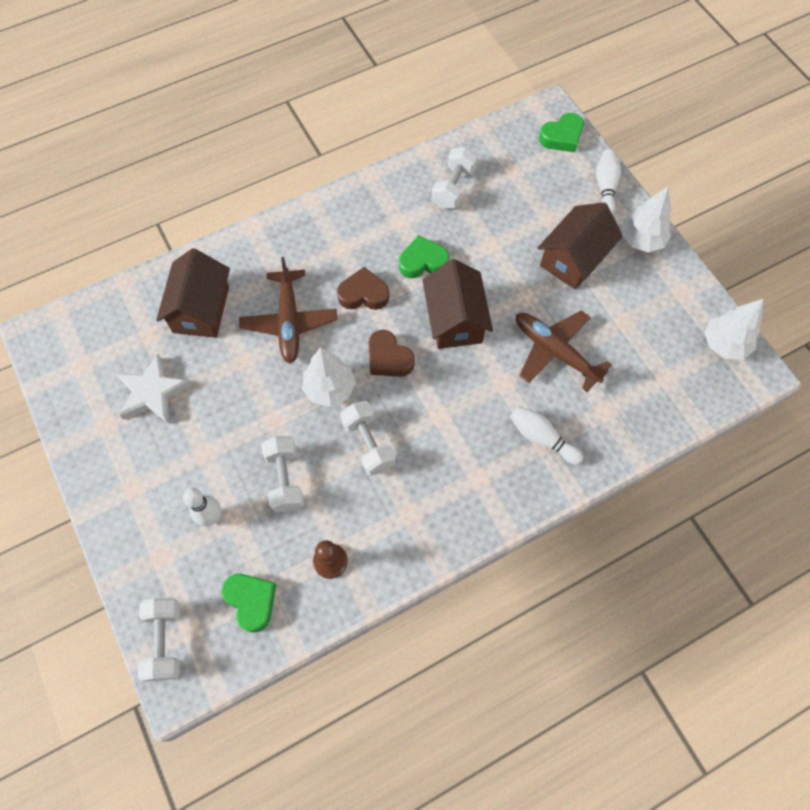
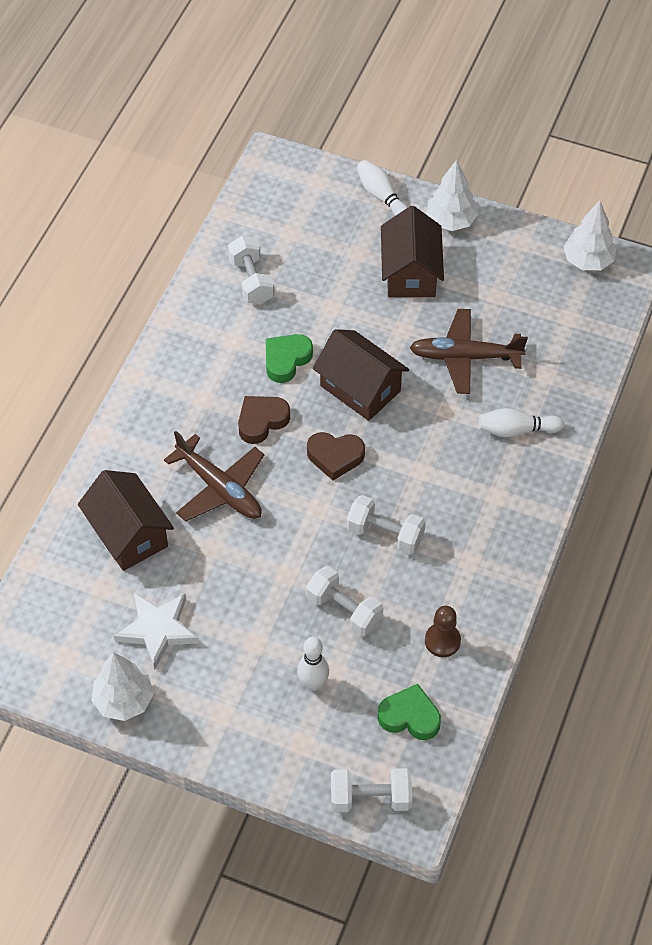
camera: 40 degrees left, 10 degrees down
(165, 641) = (370, 798): white dumbbell -> white dumbbell turned 45 degrees counterclockwise
(330, 388) = (309, 515): white tree -> white tree (124, 700)
(562, 137) = (304, 176): green heart -> none

